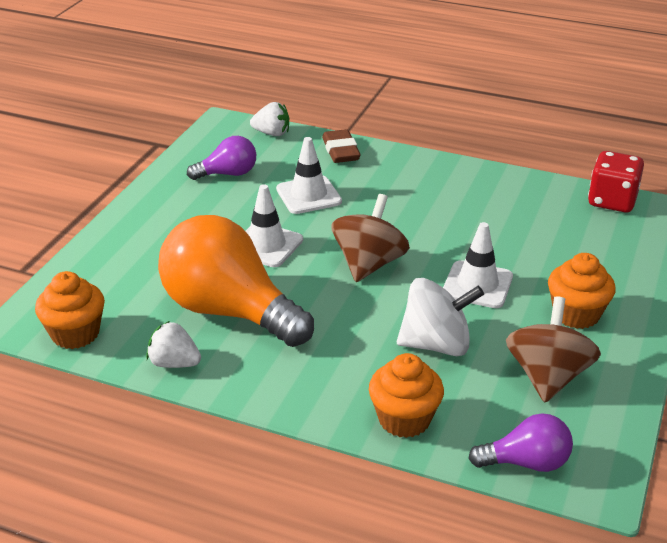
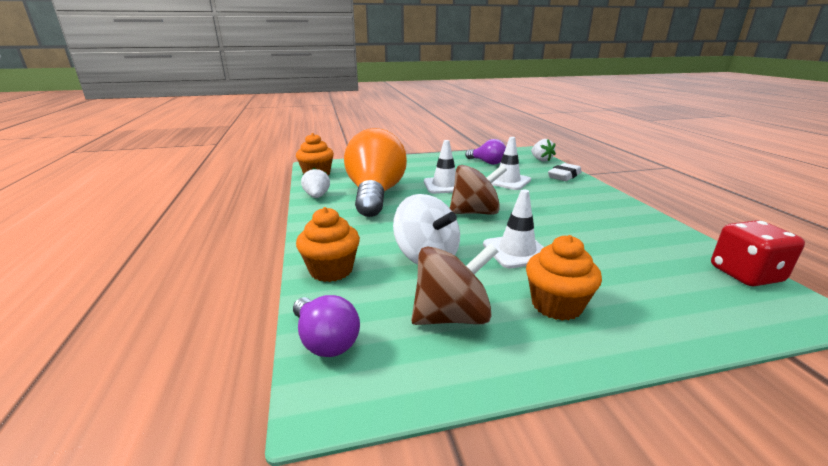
camera: 55 degrees right, 10 degrees down
(340, 151) = (564, 176): brown eraser -> white eraser

